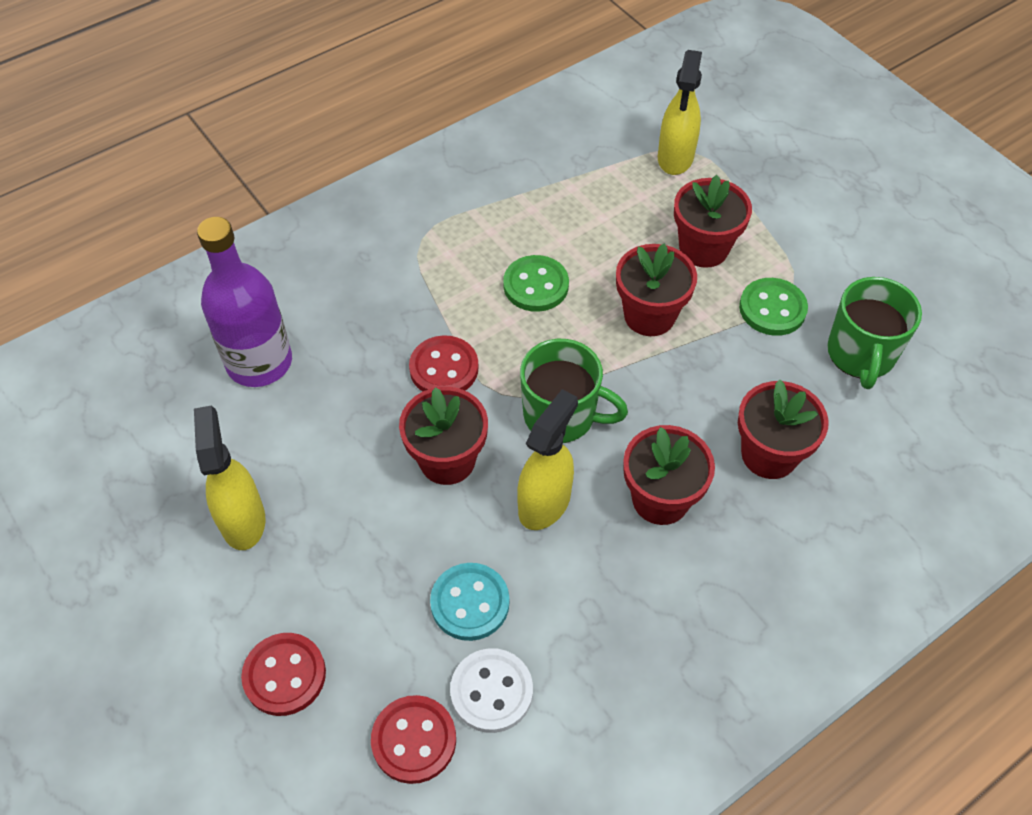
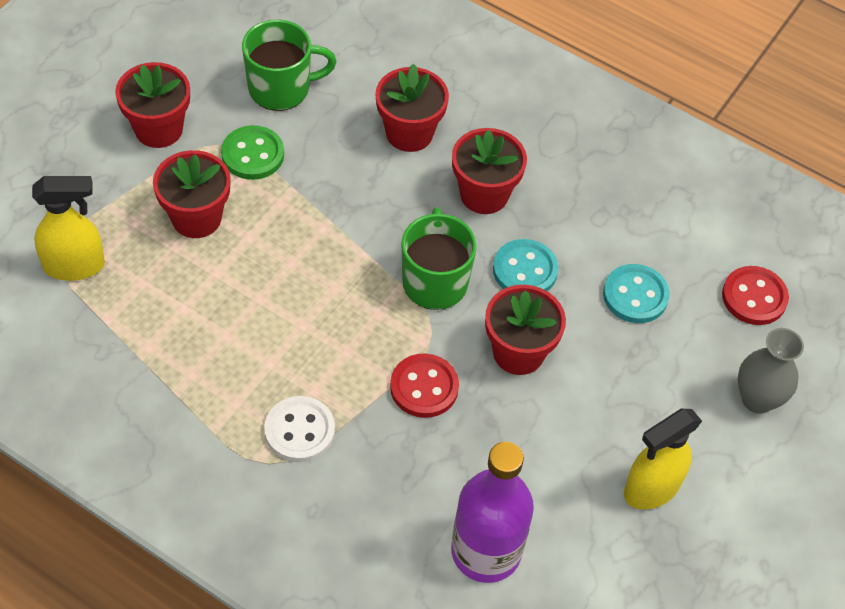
camera: 115 degrees left, 0 degrees up
(284, 675) = (757, 399): red button -> grey vase
(491, 691) = (694, 261): white button -> white button (299, 431)
(536, 285) = (294, 342): green button -> none
(545, 503) = (525, 270): yellow spray bottle -> turquoise button
(649, 315) = (296, 242): red flower pot -> red flower pot (158, 129)

